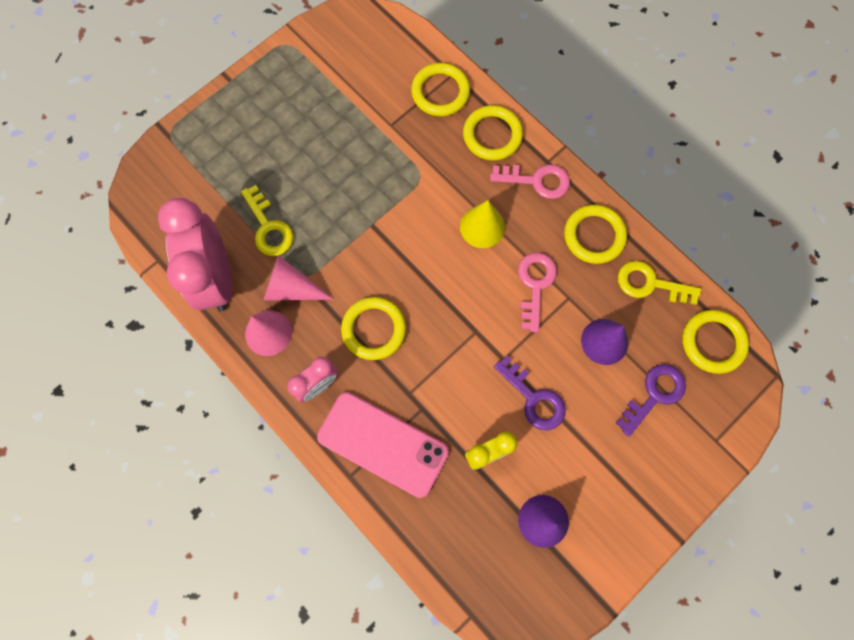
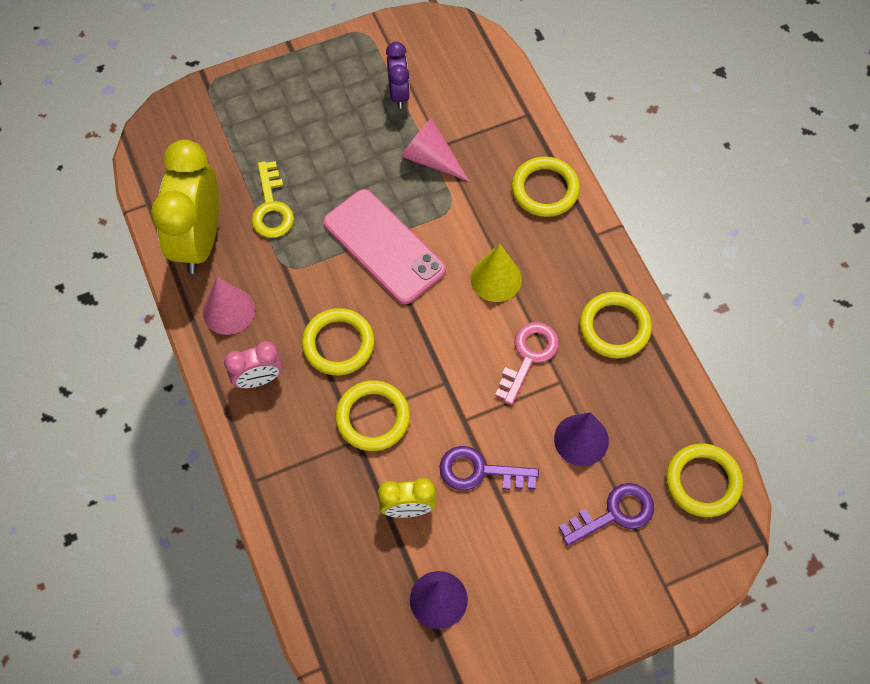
camera: 20 degrees right, 10 degrees down
(217, 278) = (199, 240): pink clock -> yellow clock
(292, 288) = (270, 275): pink cone -> pink cone (430, 158)
(337, 90) = (399, 94): none -> purple clock
(383, 444) = (301, 461): pink phone -> pink phone (384, 246)
(440, 92) = (507, 129): yellow ring -> yellow ring (373, 417)
(533, 398) = (479, 471): purple key -> purple key turned 120 degrees clockwise
(536, 181) = (574, 251): pink key -> none
(650, 284) = (657, 397): yellow key -> none

